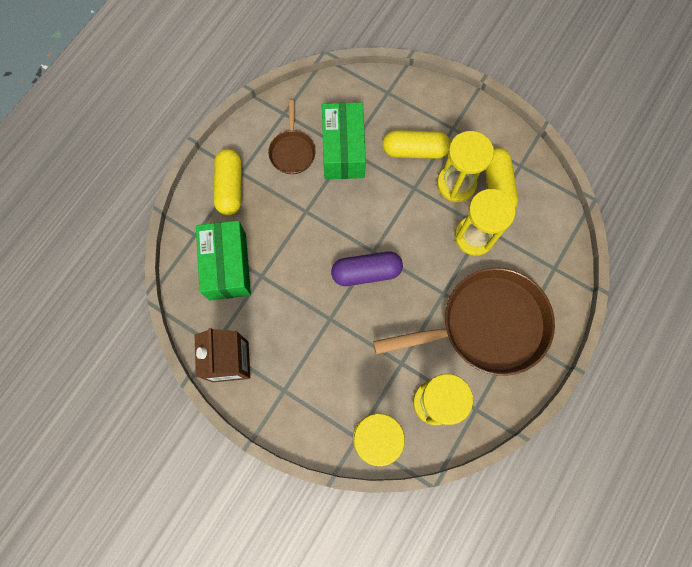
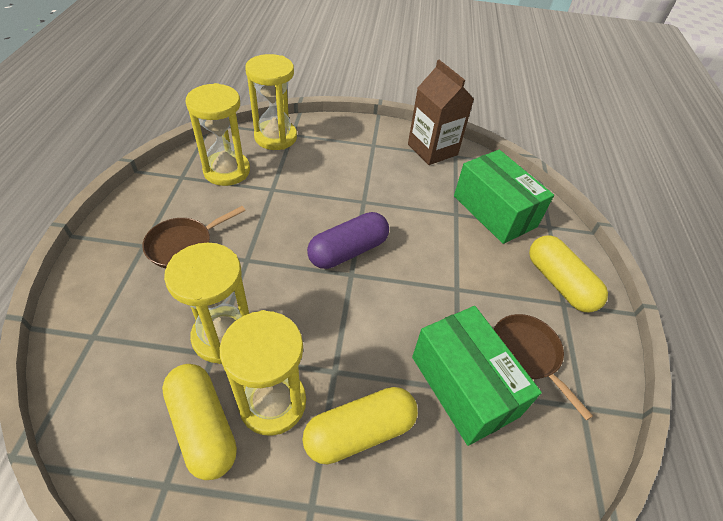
camera: 150 degrees right, 25 degrees down
(486, 325) = (184, 245): brown pan -> brown pan, size x0.47

